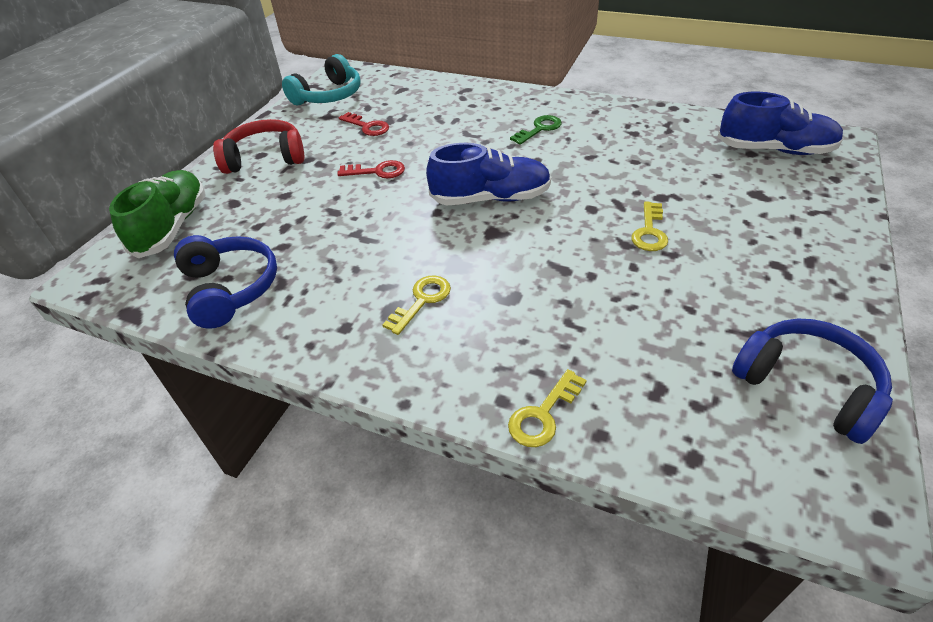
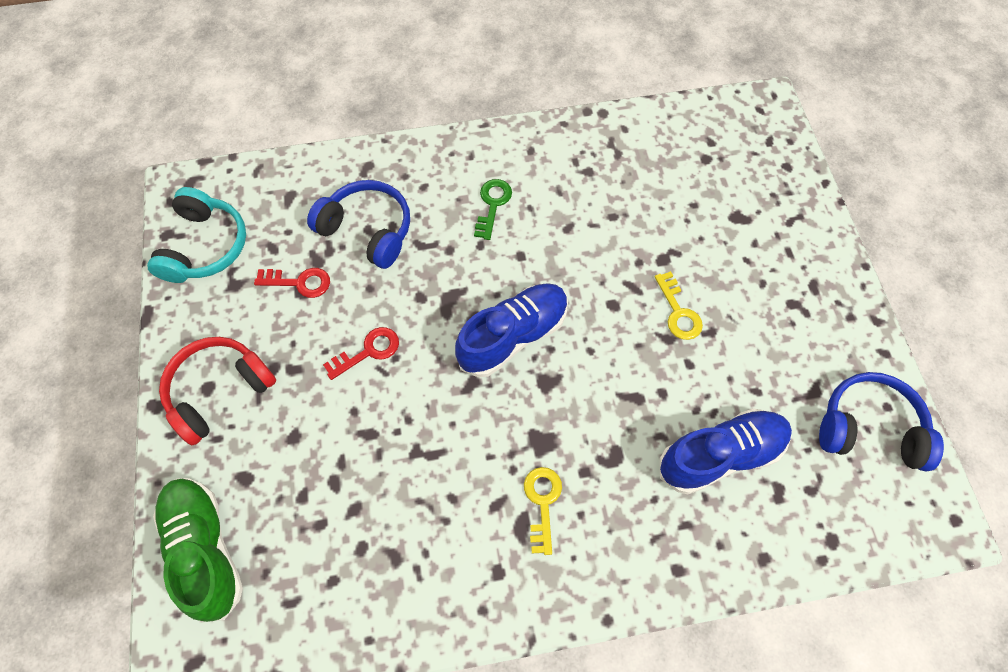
camera: 35 degrees left, 20 degrees up
(230, 289) = (349, 592): blue headphones -> blue headphones (368, 230)
(543, 414) = (715, 565): yellow key -> none
(774, 150) = (722, 145): blue shoe -> blue shoe (720, 455)

